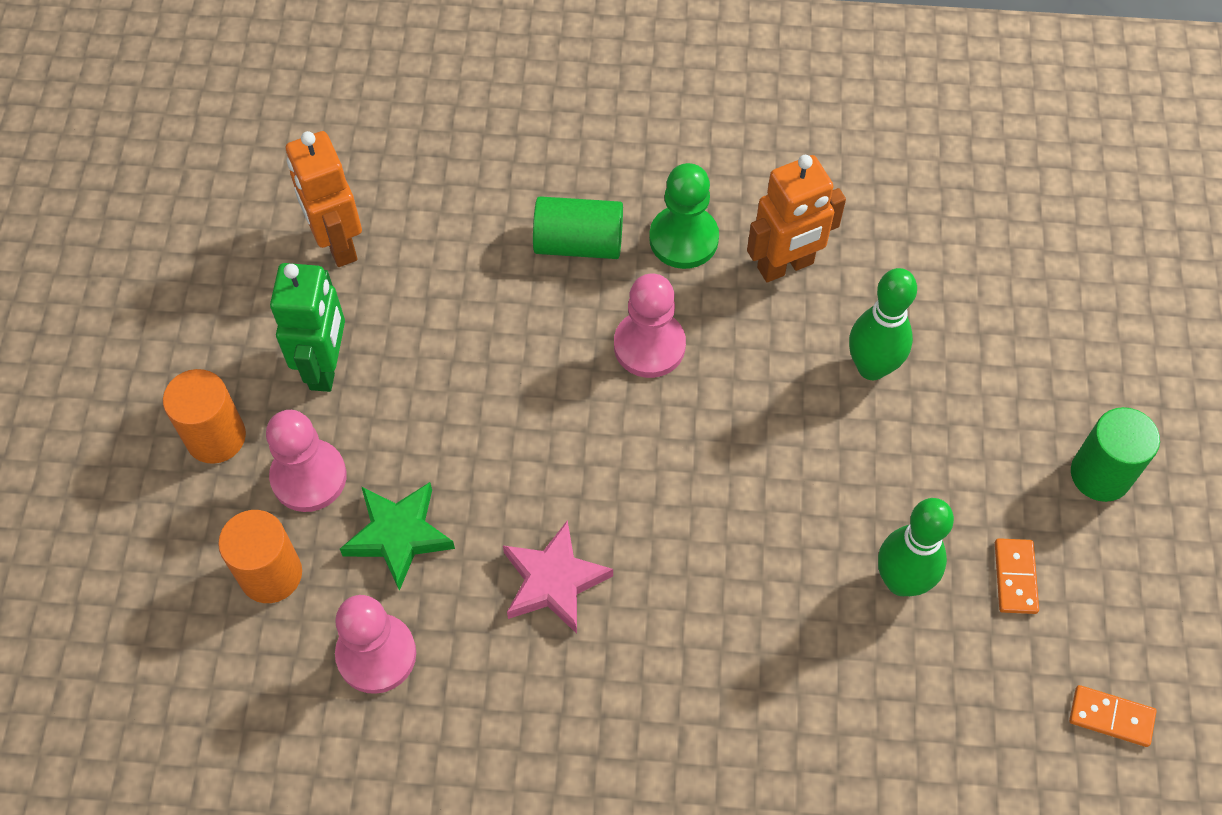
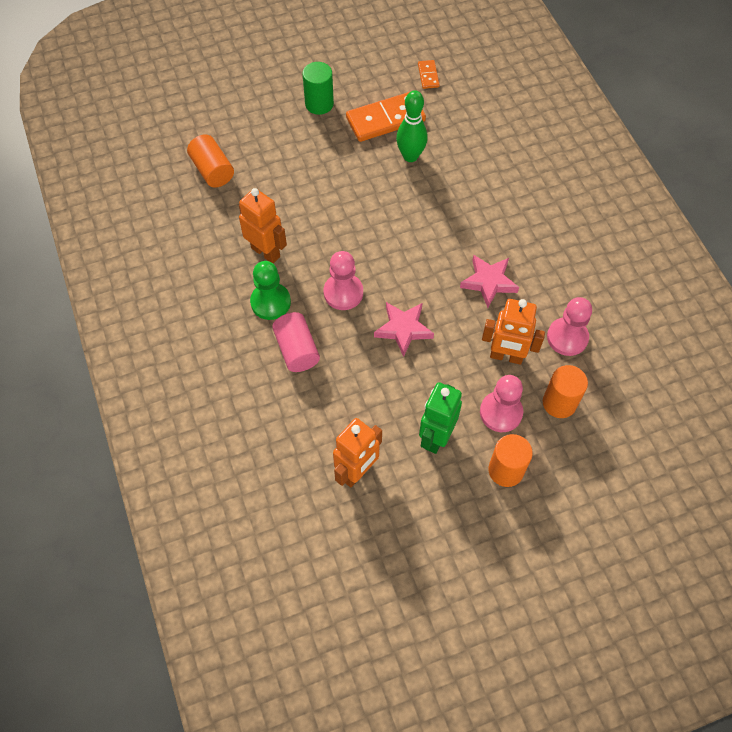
camera: 115 degrees left, 0 degrees up
(326, 367) = (436, 437): green robot -> green robot turned 45 degrees counterclockwise
(398, 535) = (506, 356): green star -> orange robot
(534, 404) = (403, 329): none -> pink star
(578, 243) = (297, 350): green cylinder -> pink cylinder
(872, 367) = (307, 199): green bowling pin -> none
(998, 247) = (212, 170): none -> orange cylinder
(1015, 577) = (385, 119): orange domino -> orange domino, size x2.07

